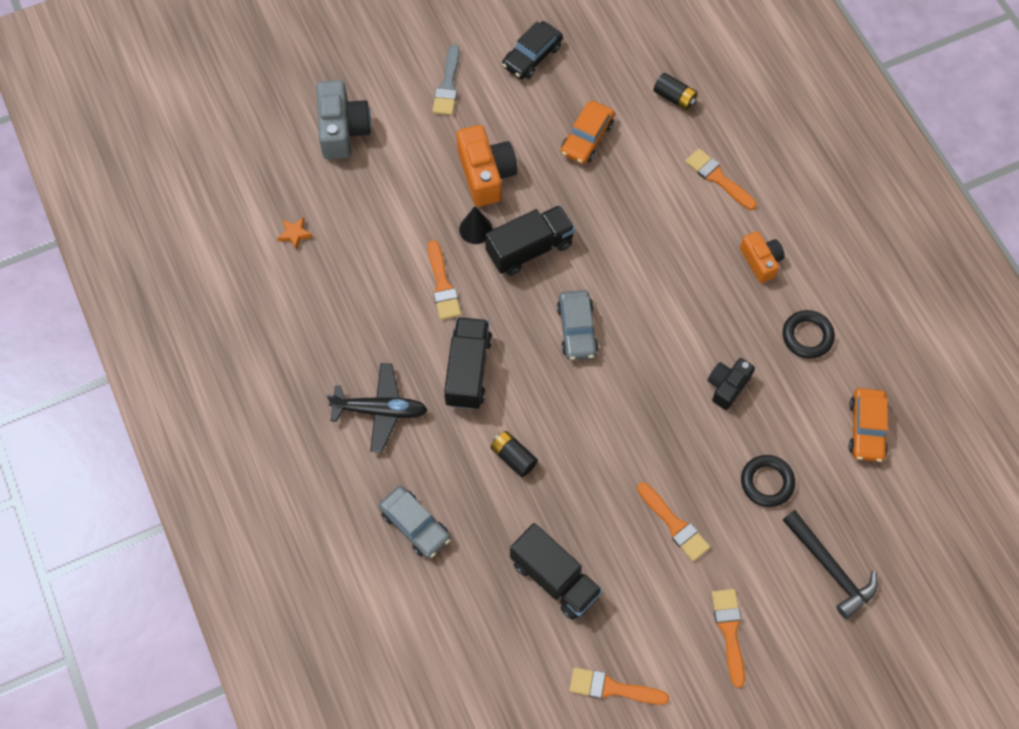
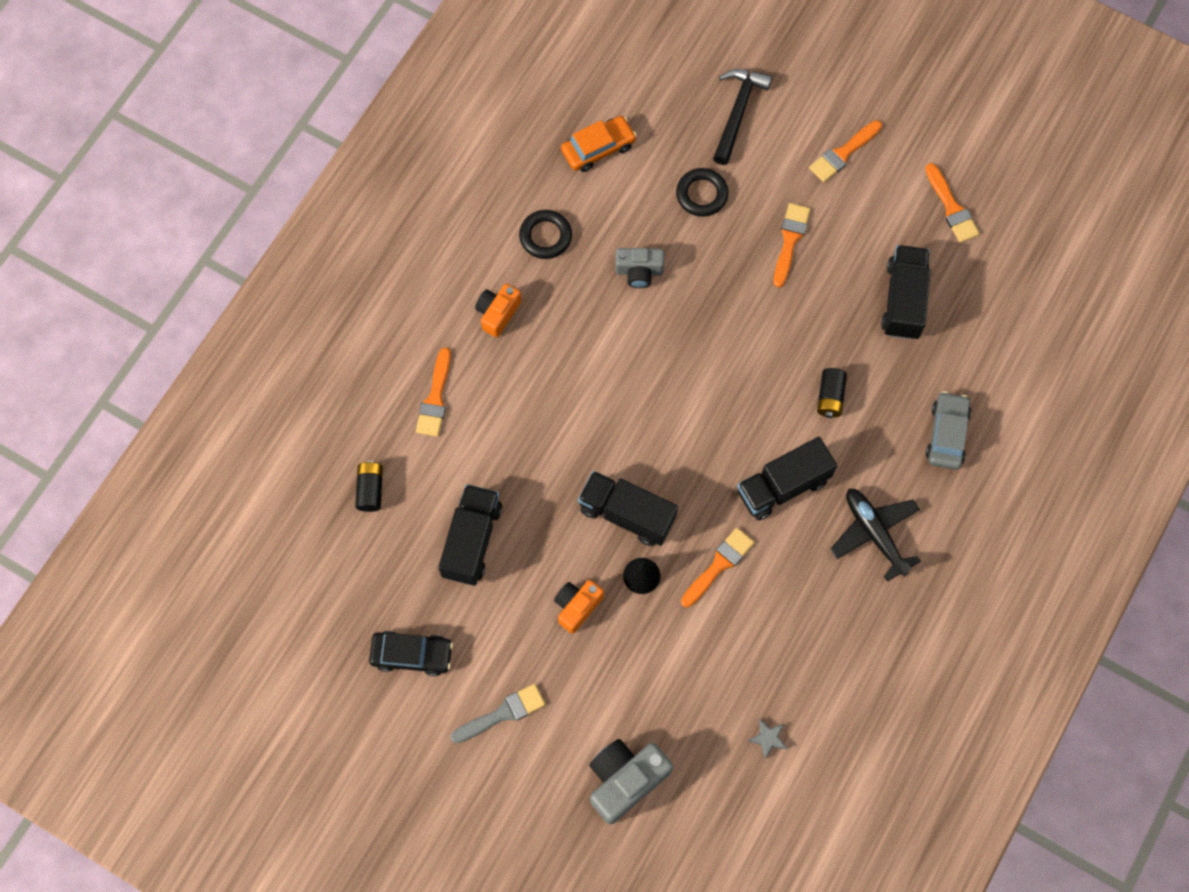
camera: 125 degrees left, 5 degrees up
(295, 234) = (768, 738): orange star -> grey star
(486, 174) = (577, 606): orange camera -> orange camera, size x0.63
(577, 329) = (676, 422): grey car -> none
(587, 138) = (472, 540): orange car -> black truck
(727, 386) = (639, 271): black camera -> grey camera

